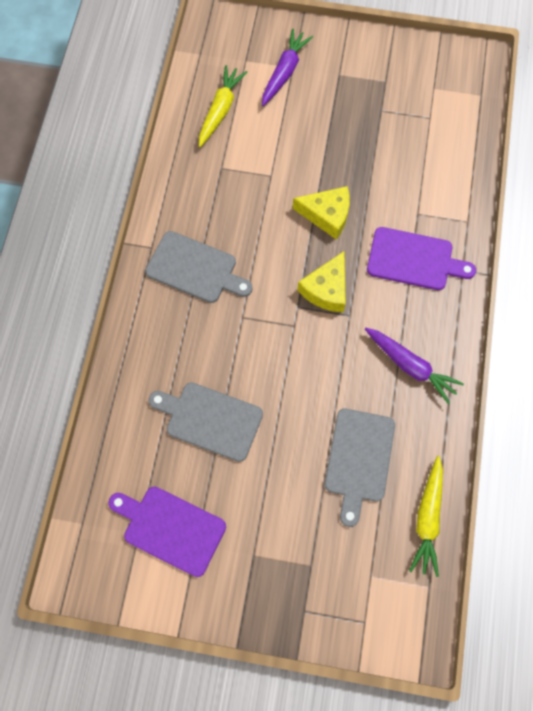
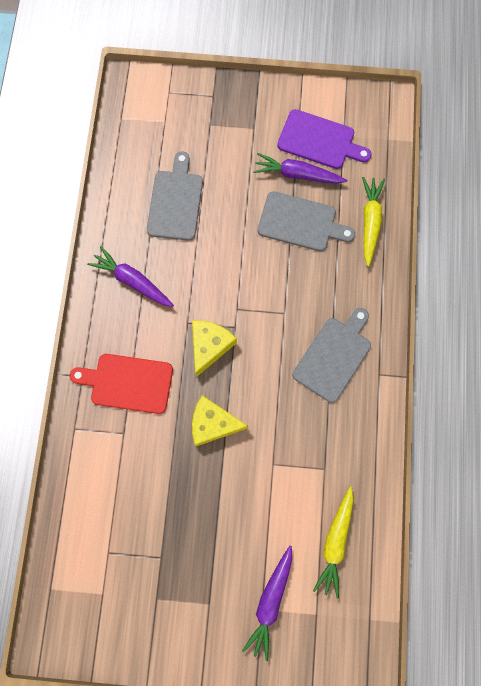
camera: 175 degrees right, 5 degrees up
(195, 269) = (334, 356): grey cutting board -> grey cutting board turned 105 degrees clockwise
(205, 483) = (297, 174): none -> purple carrot
(414, 260) = (128, 383): purple cutting board -> red cutting board
(427, 518) = (121, 163): yellow carrot -> yellow carrot (370, 222)

